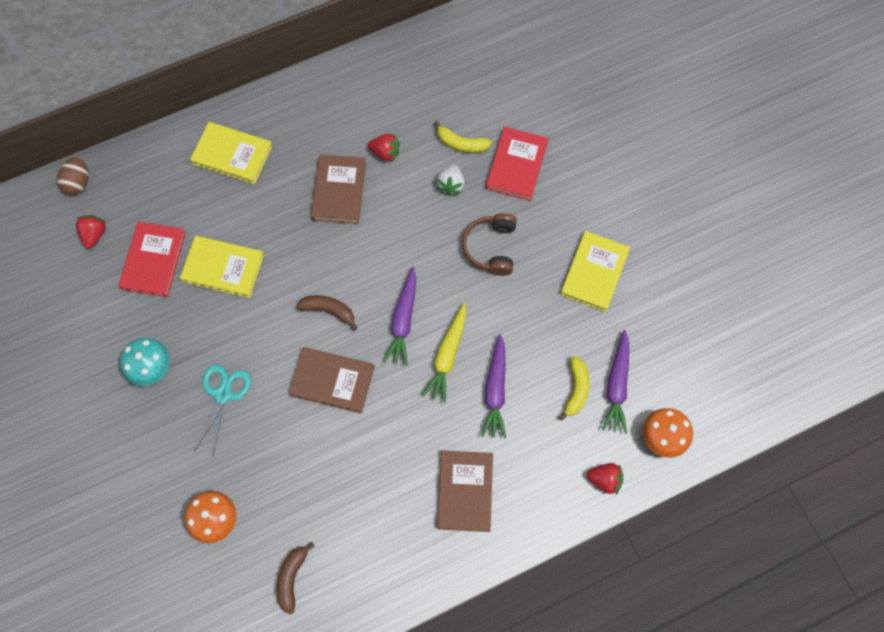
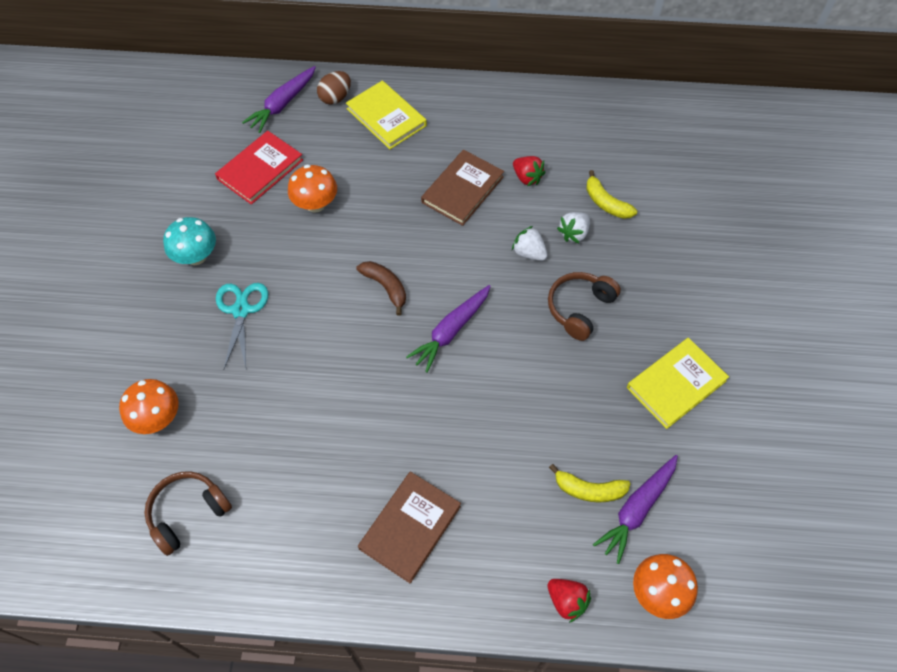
camera: 30 degrees right, 10 degrees down
(78, 183) = (242, 81): brown egg -> brown egg (335, 98)
(94, 234) = (226, 126): red strawberry -> none
(223, 268) = (315, 204): yellow book -> orange mushroom
(223, 394) = (241, 310): turquoise scissors -> turquoise scissors turned 45 degrees counterclockwise
(292, 578) = (188, 513): brown banana -> brown headphones
(332, 381) = (348, 351): brown book -> none
(425, 220) = (529, 253): none -> white strawberry
(447, 356) = (474, 386): yellow carrot -> none
(495, 390) = (502, 445): purple carrot -> purple carrot (282, 104)
(516, 165) = (651, 246): red book -> none
(576, 389) = (589, 490): yellow banana -> yellow banana turned 60 degrees clockwise

